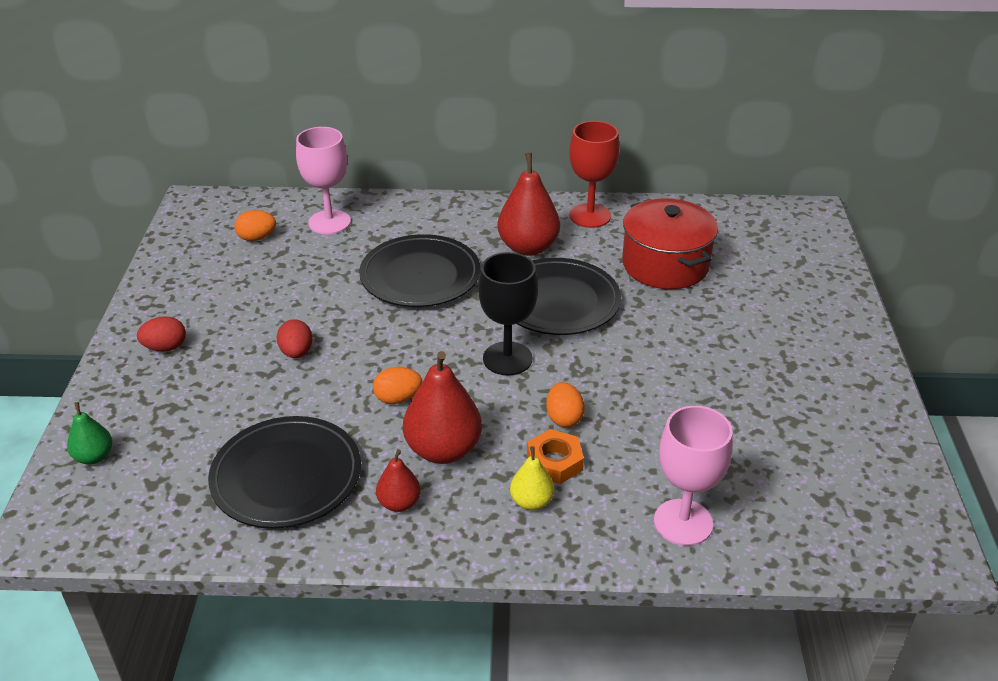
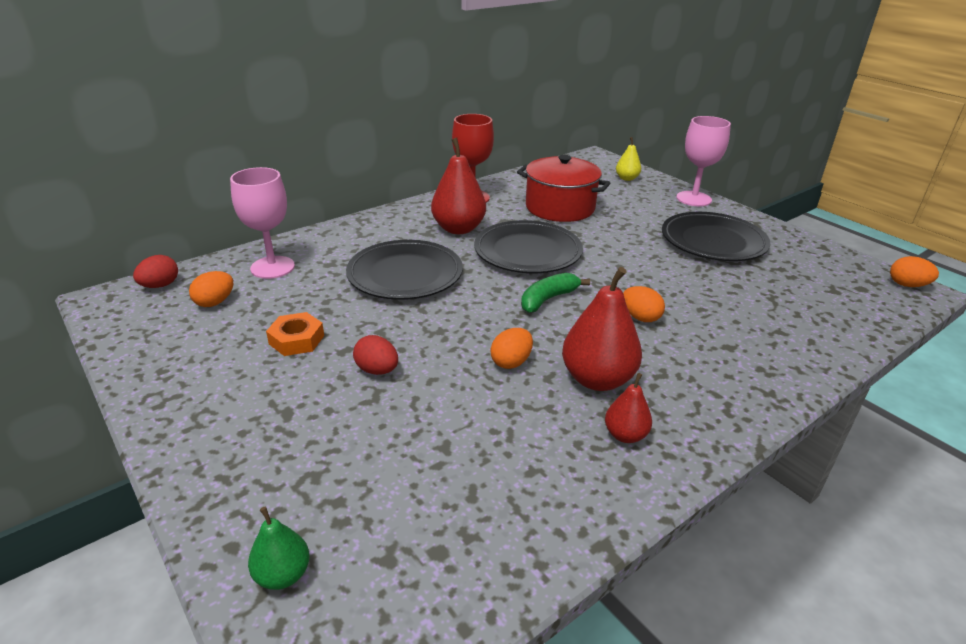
camera: 40 degrees left, 5 degrees down
(165, 347) = (233, 428): red egg -> red egg (160, 285)
(286, 477) = (509, 470): black plate -> black plate (713, 241)
(507, 358) = (548, 299): black goblet -> green banana
(531, 502) = (705, 380): yellow pear -> yellow pear (626, 178)
(554, 462) = (677, 347): orange nut -> orange nut (296, 340)
(683, 522) = (799, 341): pink goblet -> pink goblet (693, 199)
(931, 541) = (907, 285): none -> orange egg

